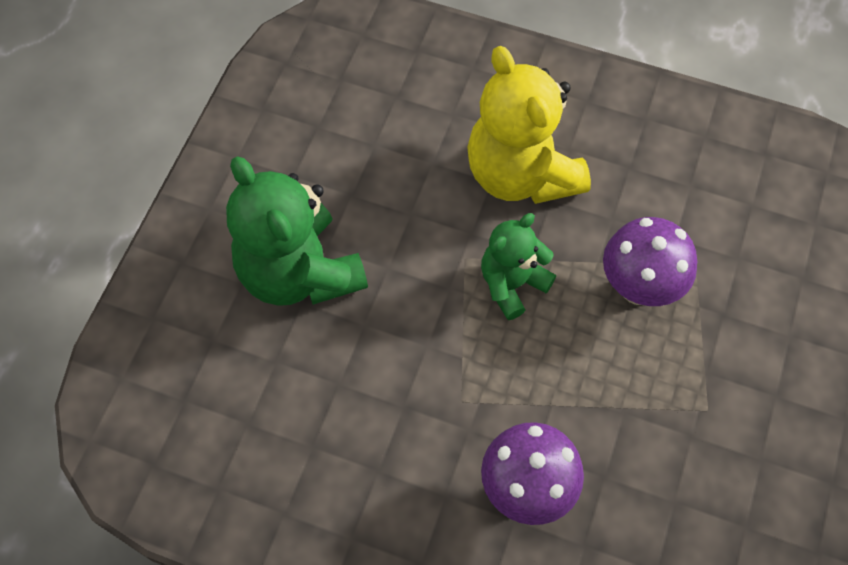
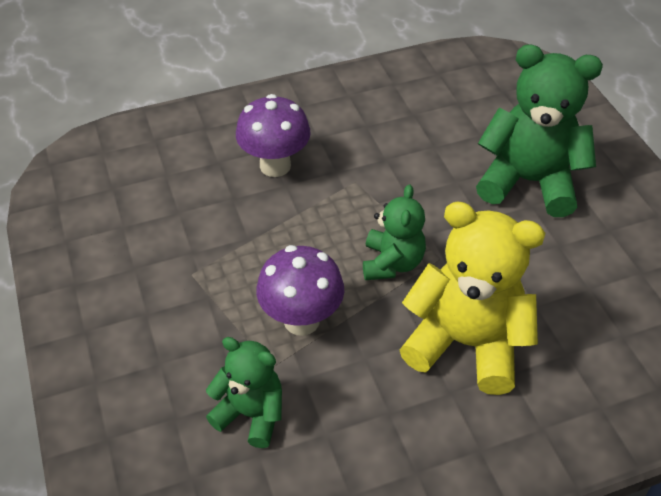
camera: 140 degrees right, 15 degrees down
(738, 238) = (251, 414): none -> green teddy bear

